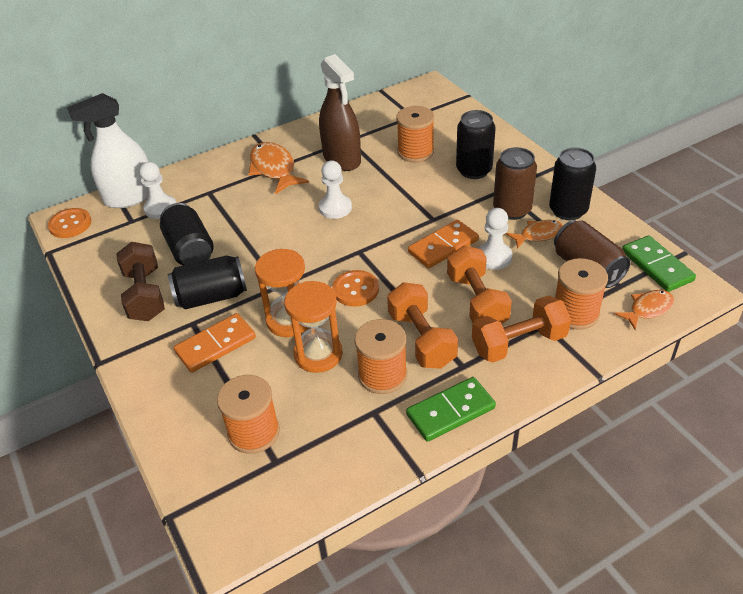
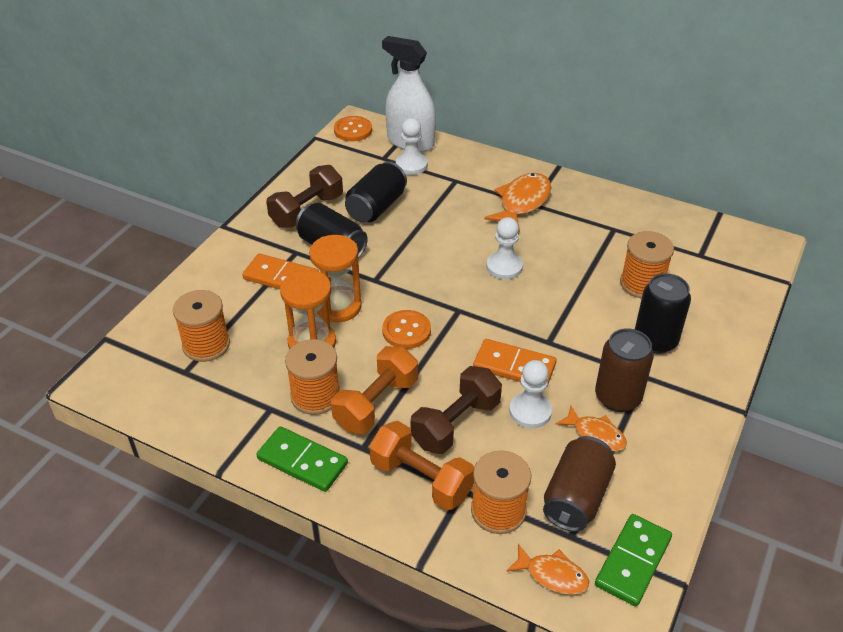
camera: 55 degrees right, 0 degrees up
(342, 159) = (579, 238): brown spray bottle -> none
(477, 301) = (456, 424): orange dumbbell -> brown dumbbell
(568, 210) = (660, 445): black can -> none

